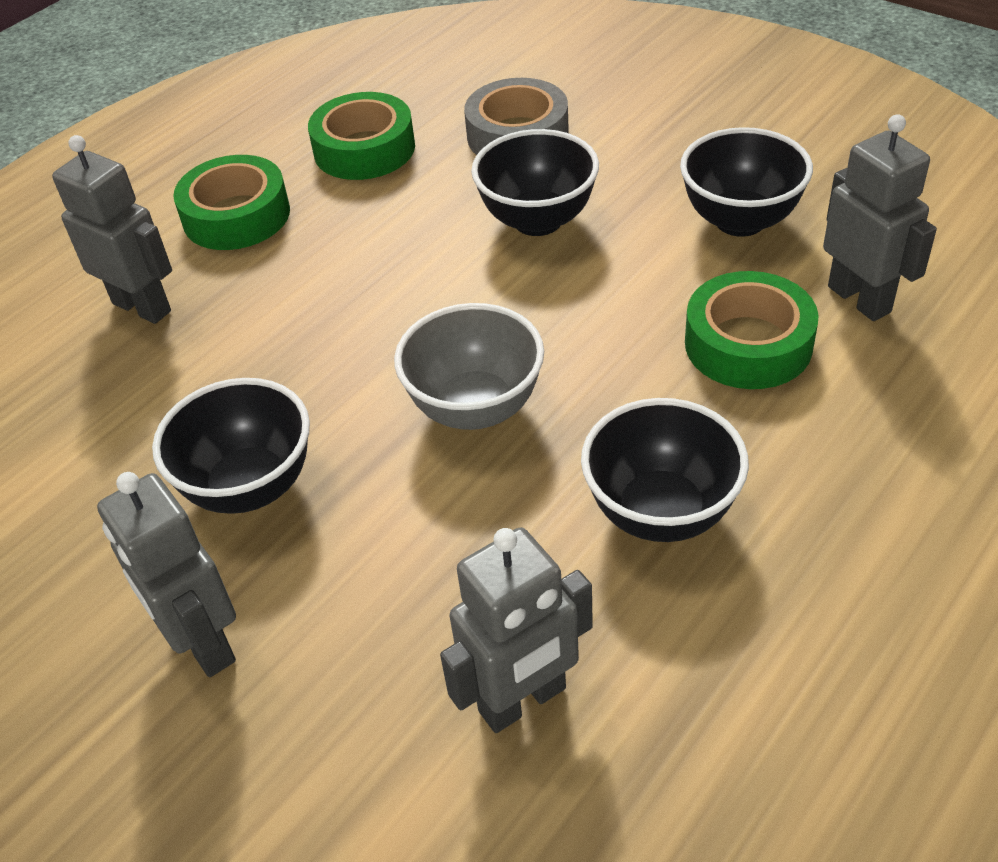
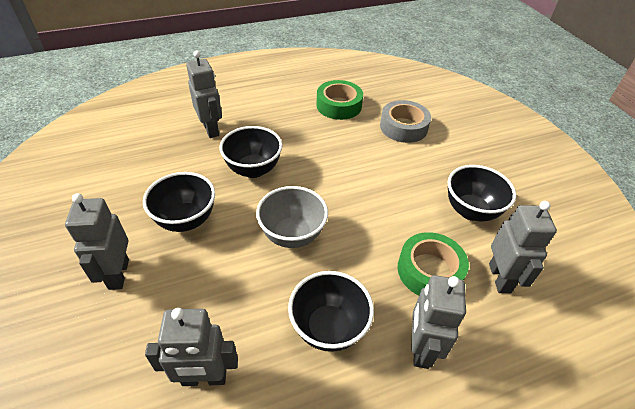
camera: 25 degrees right, 0 degrees up
(236, 216) = (271, 110): green tape -> none
(538, 220) = (382, 167): black bowl -> black bowl (253, 169)
(823, 461) = (420, 348): none -> grey robot

